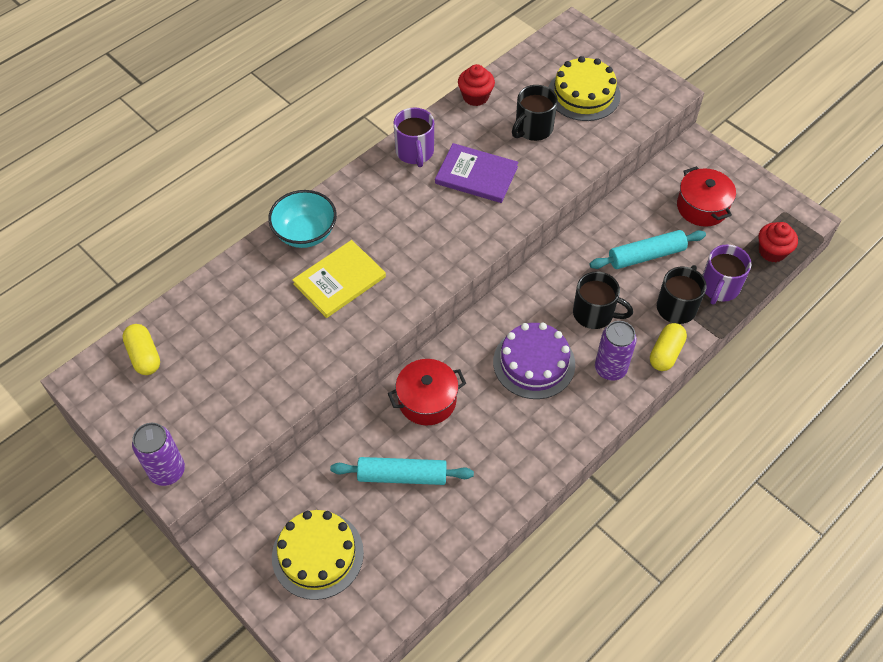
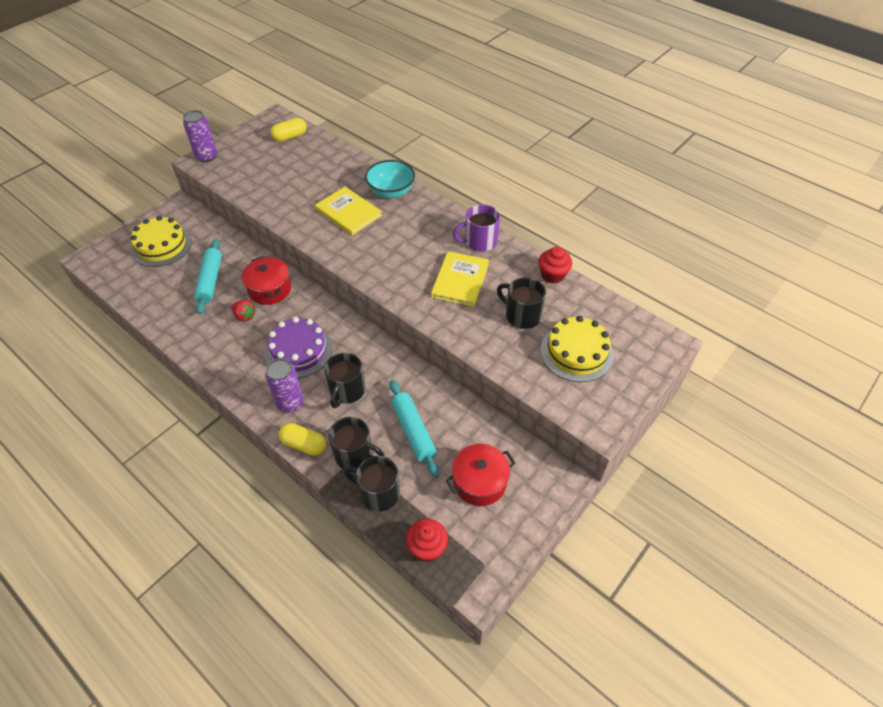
camera: 85 degrees right, 5 degrees down
(473, 426) = (245, 316): none -> red strawberry
(476, 175) = (460, 280): purple book -> yellow book
(719, 287) = (378, 493): purple mug -> black mug

